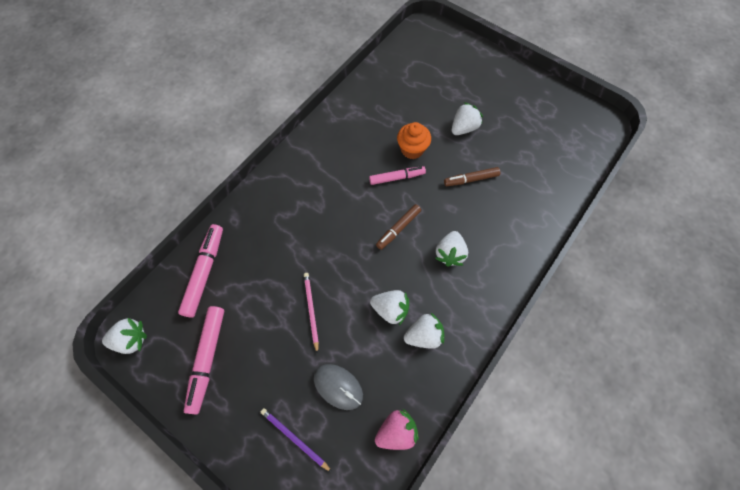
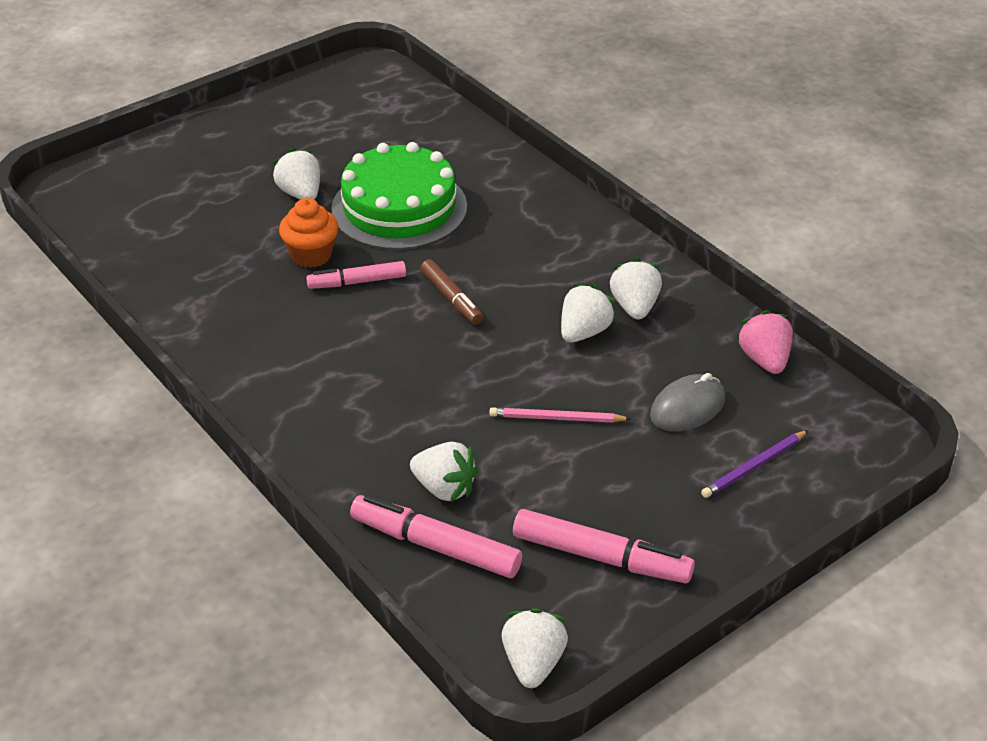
camera: 75 degrees left, 25 degrees down
(397, 178) = (357, 282): pink marker -> pink marker turned 105 degrees counterclockwise
(449, 253) = (516, 255): white strawberry -> white strawberry (444, 488)
(471, 179) = (399, 208): brown marker -> green cake

